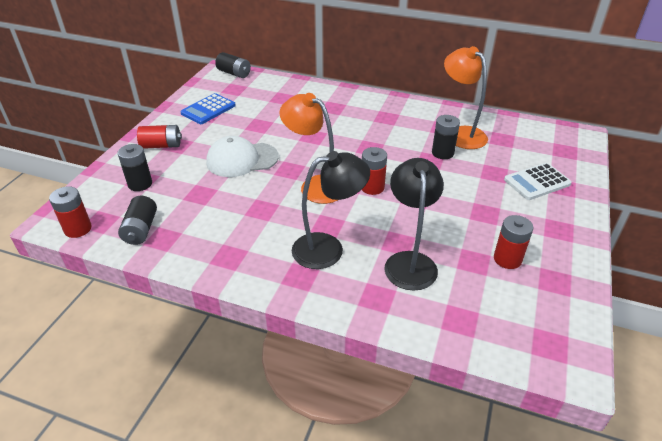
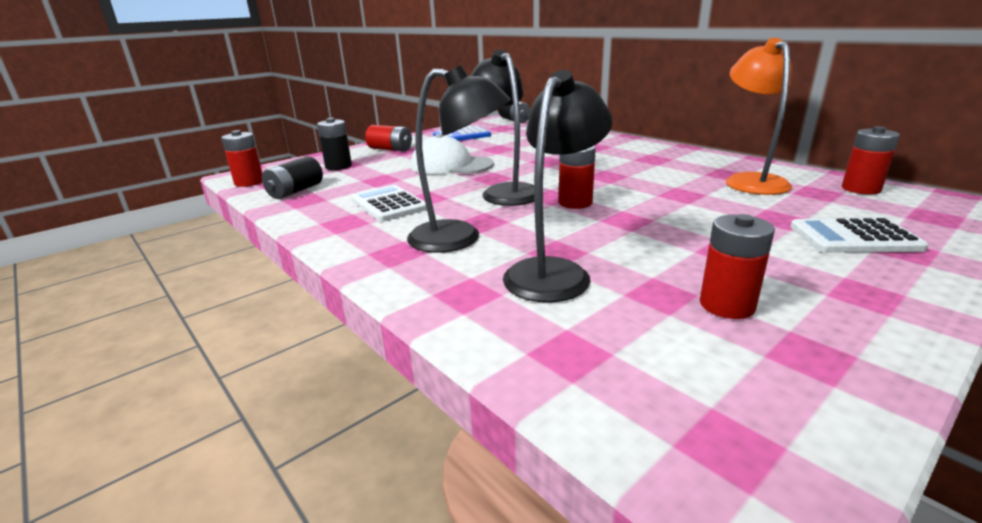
camera: 30 degrees right, 15 degrees down
(241, 225) = (389, 204): none -> white calculator
(315, 185) = (506, 191): orange lamp -> black lamp
(442, 153) = (706, 191): black battery -> none
(522, 129) = (860, 189): none -> red battery

